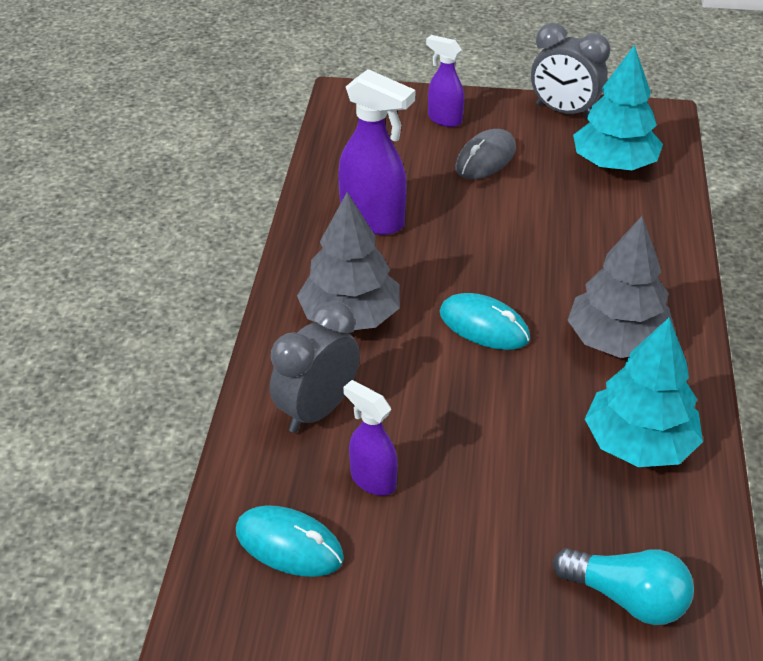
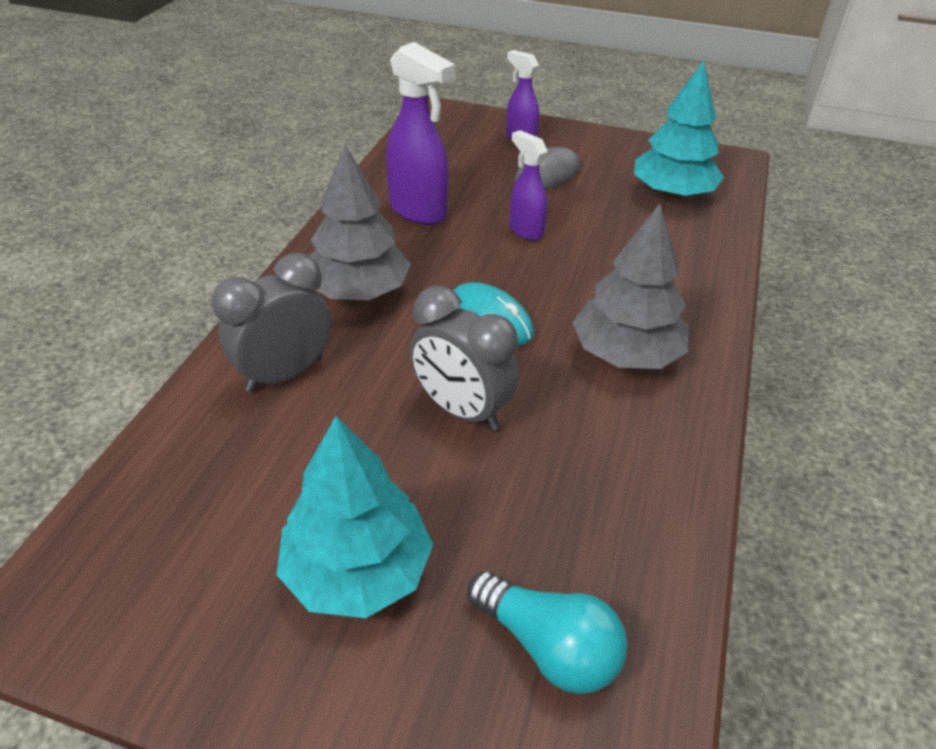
camera: 10 degrees right, 0 degrees up
(289, 545) = (187, 509): turquoise mouse -> none
(372, 480) = (309, 454): purple spray bottle -> purple spray bottle (525, 230)
(564, 112) = (636, 146): grey clock -> grey clock (462, 410)
(639, 443) = (618, 464): turquoise tree -> turquoise tree (357, 570)

